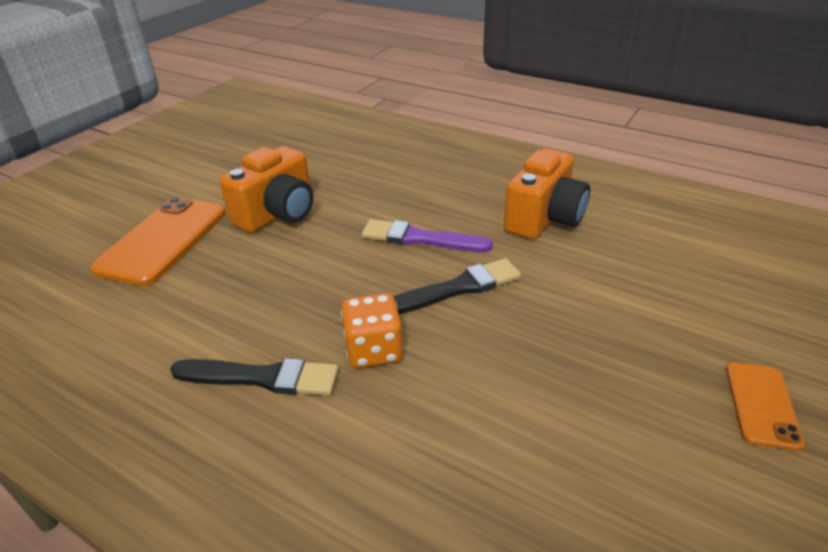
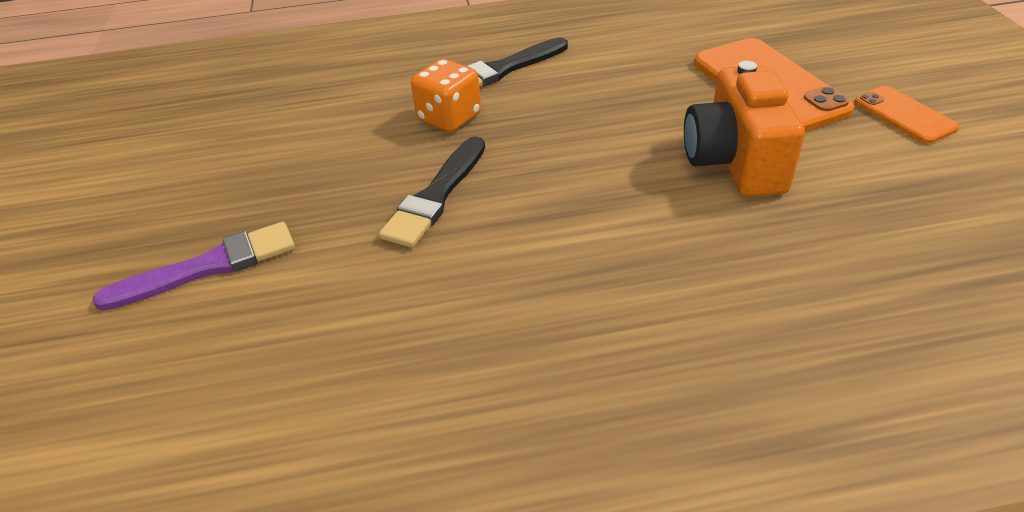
camera: 140 degrees right, 5 degrees up
(420, 238) = (542, 224): purple brush -> purple brush (208, 267)
(544, 219) = (420, 349): orange camera -> none
(761, 405) = (88, 242): orange phone -> orange phone (904, 115)

